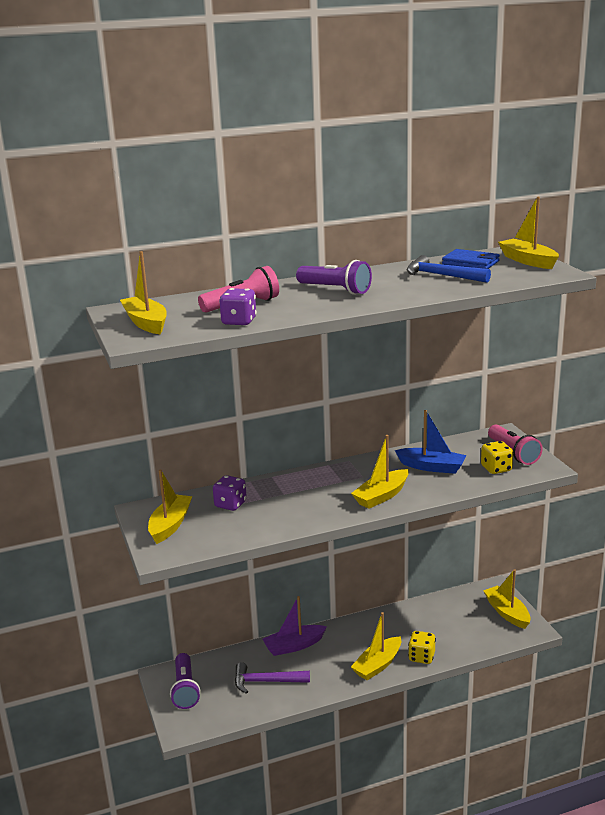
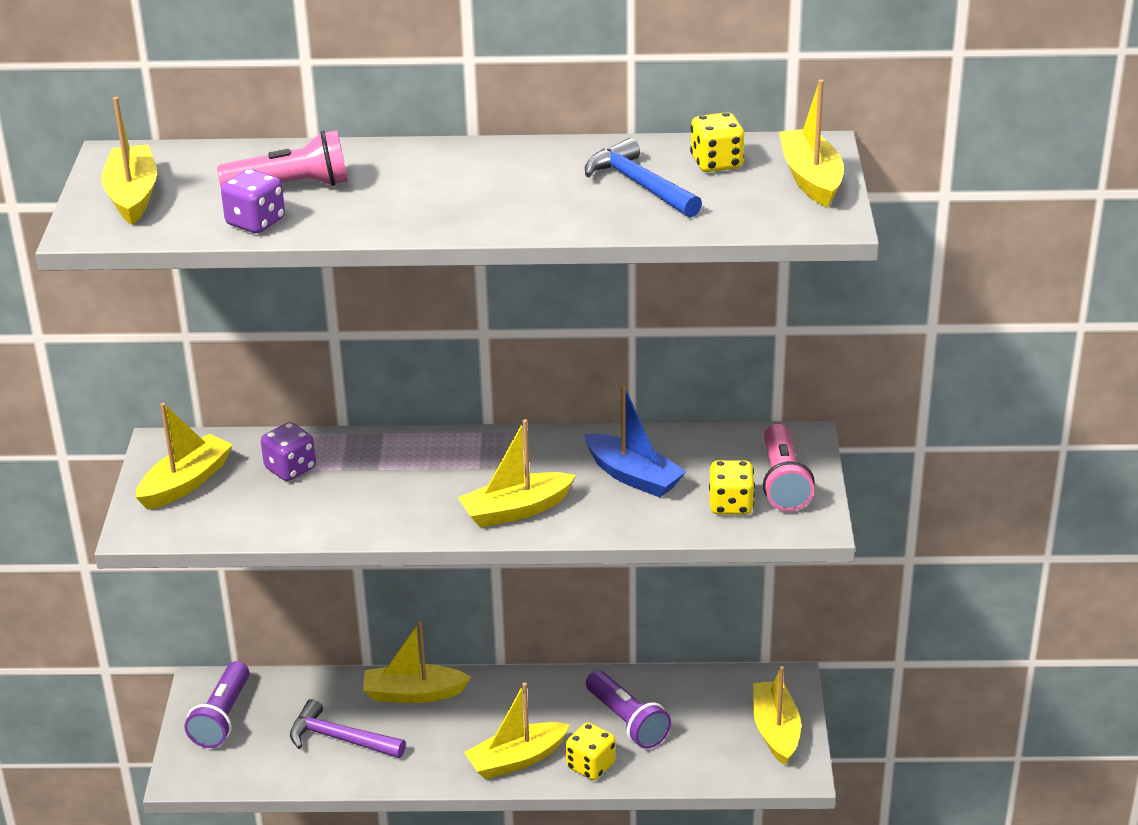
camera: 20 degrees right, 10 degrees up
(294, 646) = (414, 694): purple boat -> yellow boat
(335, 290) = (451, 182): purple flashlight -> purple flashlight (627, 721)
(471, 263) = (716, 163): blue wallet -> yellow dice

